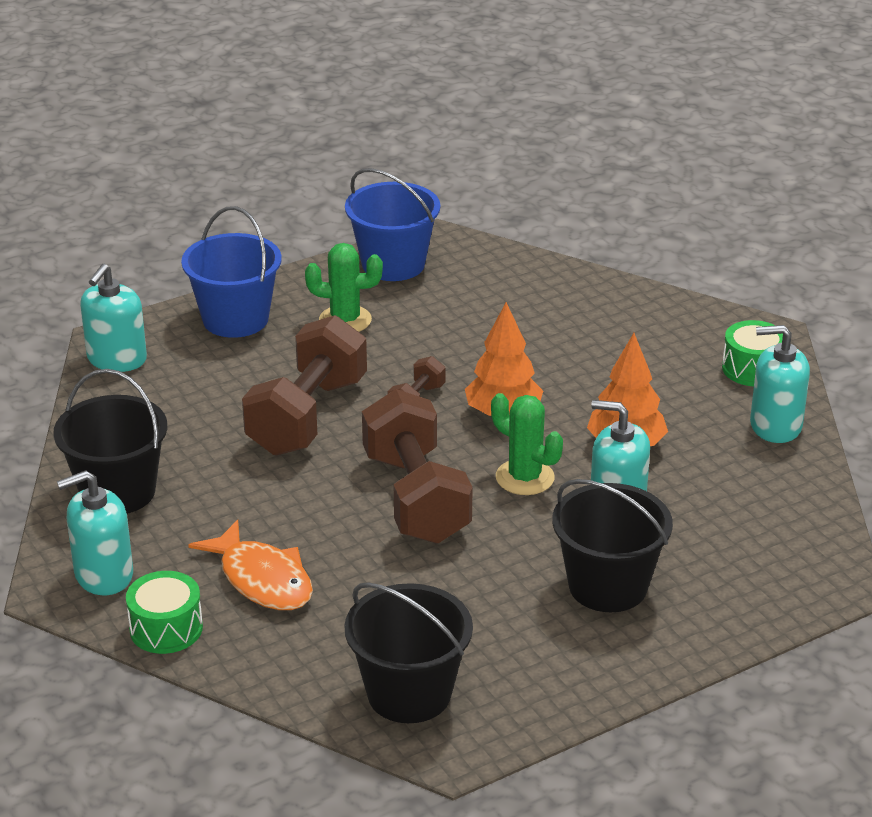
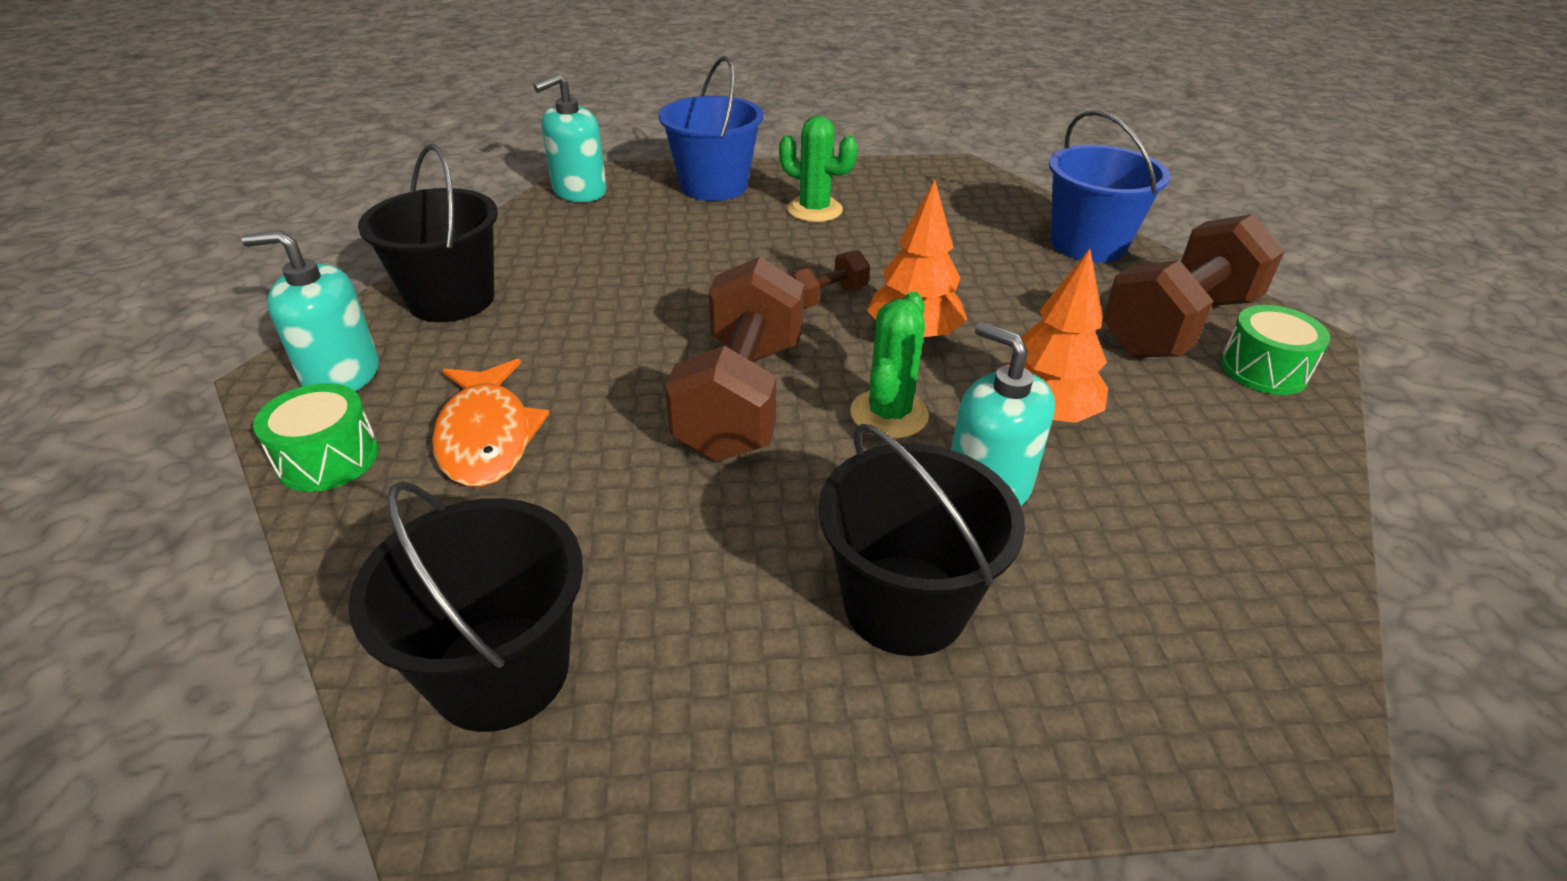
camera: 25 degrees right, 5 degrees up
(307, 416) = (701, 281): brown dumbbell -> brown dumbbell (1178, 325)
(393, 264) = (899, 177): blue bucket -> blue bucket (1088, 244)
(525, 478) = (889, 414): green cactus -> green cactus turned 45 degrees clockwise
(775, 425) = (1271, 449): turquoise soap dispenser -> none

